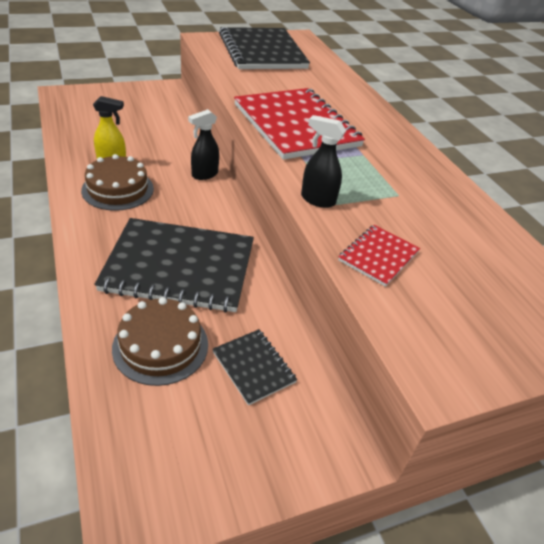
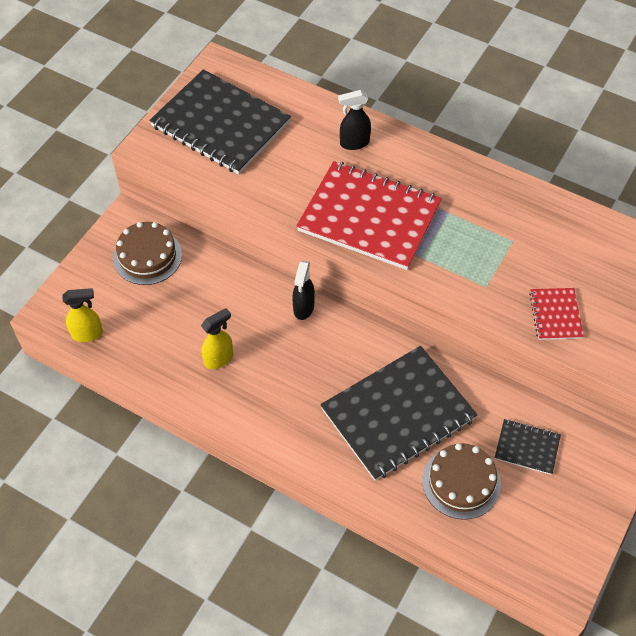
camera: 35 degrees left, 15 degrees up
(64, 111) = (88, 334): none -> yellow spray bottle
(118, 189) = (263, 382): brown cake -> brown cake (147, 256)
(317, 200) = (471, 293): black spray bottle -> black spray bottle (354, 143)

